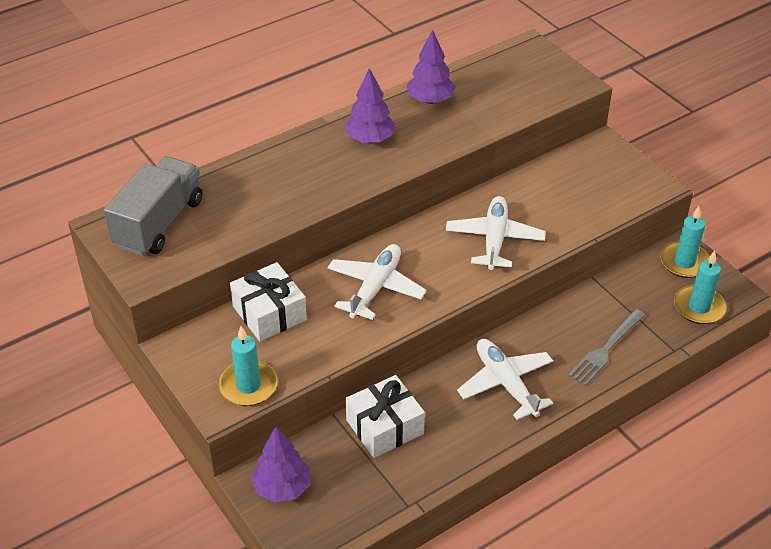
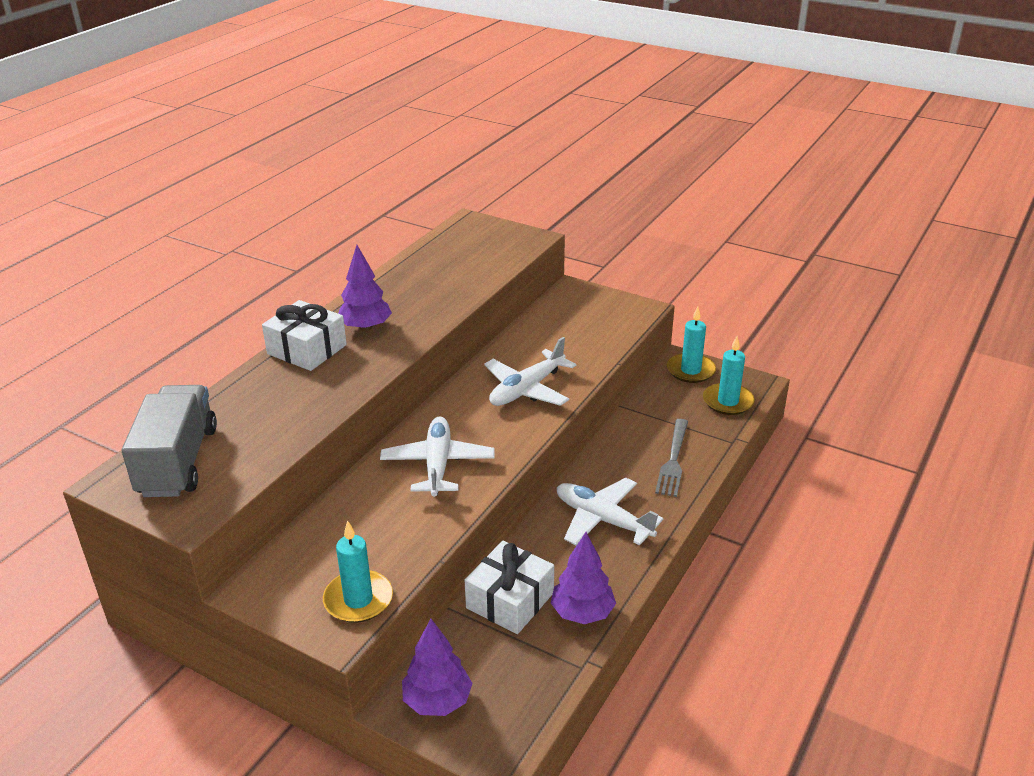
camera: 25 degrees left, 10 degrees down
(269, 313) = (339, 522): white gift -> white gift (307, 349)
(430, 100) = (404, 282): purple tree -> purple tree (582, 613)
(494, 239) = (527, 389): white plane -> white plane turned 120 degrees counterclockwise

